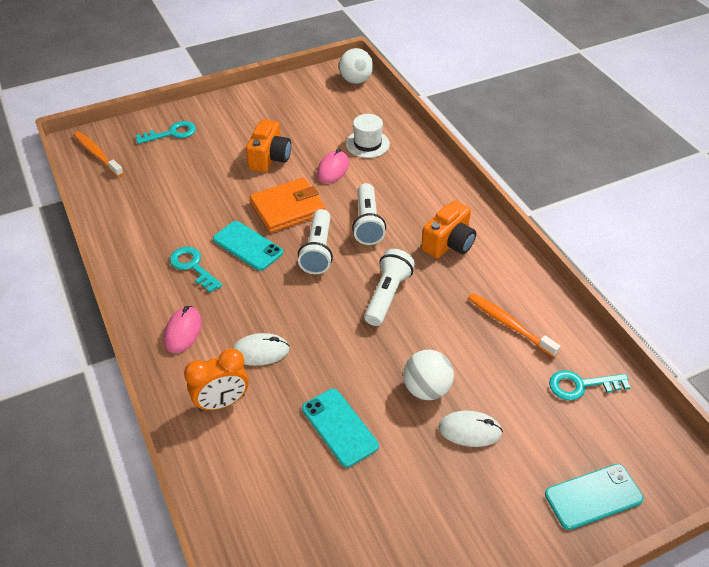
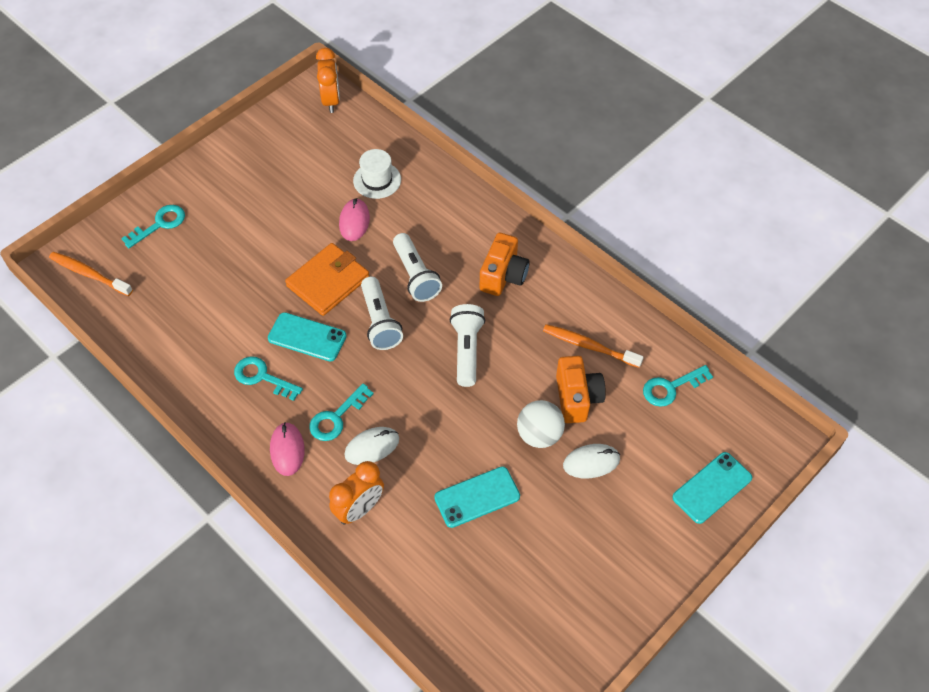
camera: 20 degrees left, 10 degrees up
(240, 317) = (336, 417): none -> turquoise key
(270, 158) = (282, 227): orange camera -> orange camera (577, 398)
(339, 427) = (477, 497): turquoise phone -> turquoise phone turned 60 degrees counterclockwise
(356, 80) = (331, 101): white ball -> orange clock

